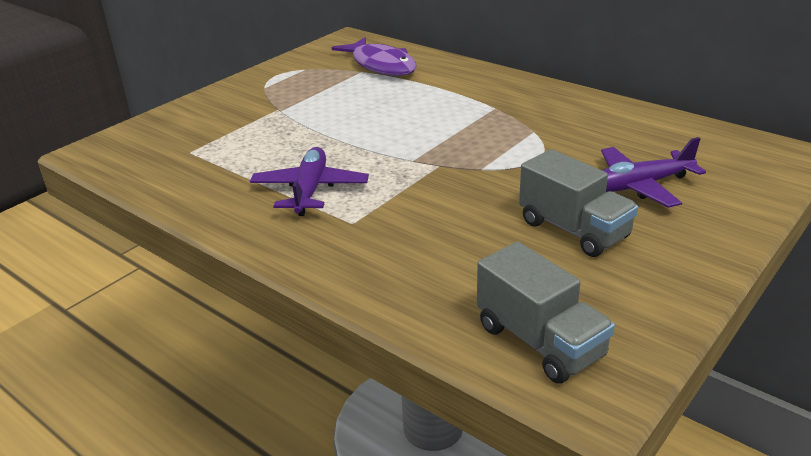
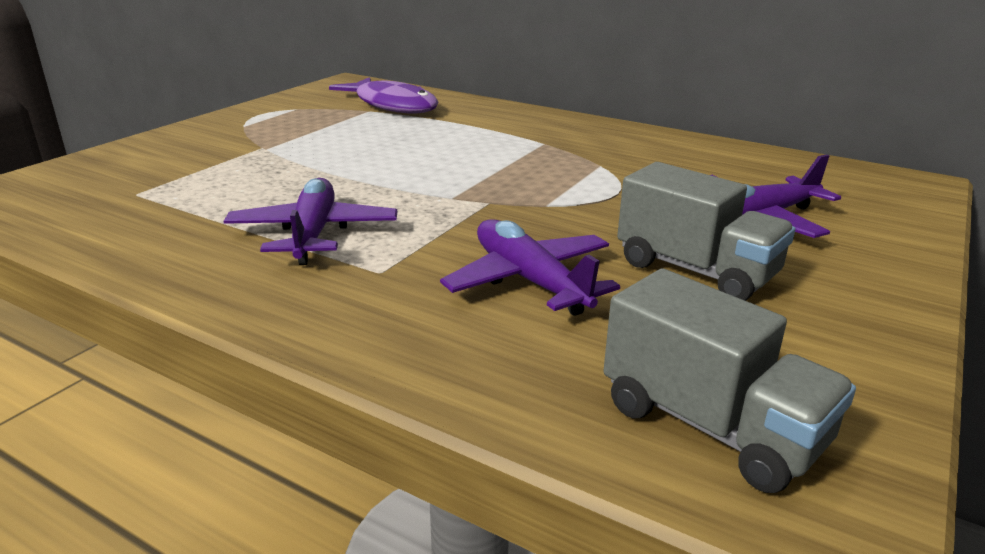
camera: 10 degrees left, 5 degrees down
(453, 234) = (530, 281): none -> purple plane

